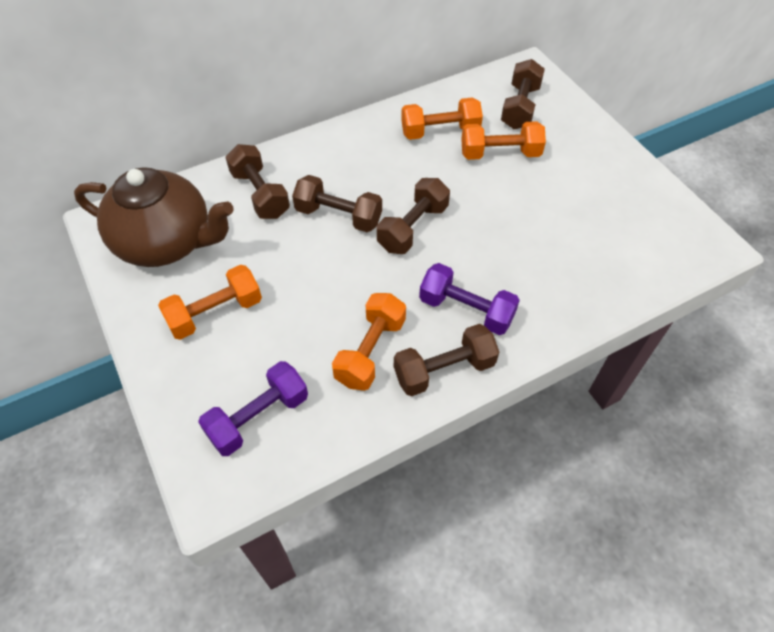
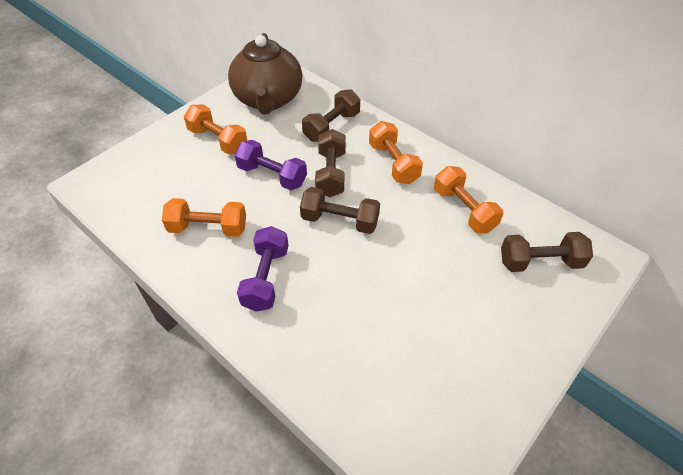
camera: 70 degrees right, 5 degrees down
(258, 417) = (141, 186): purple dumbbell -> purple dumbbell (272, 175)
(444, 370) = (202, 277): brown dumbbell -> none
(500, 154) = (463, 260): orange dumbbell -> orange dumbbell (393, 163)

